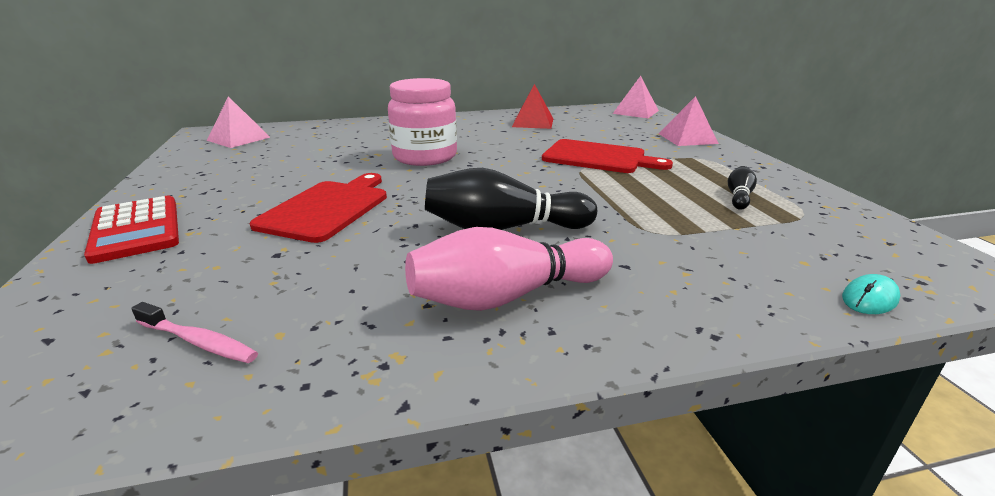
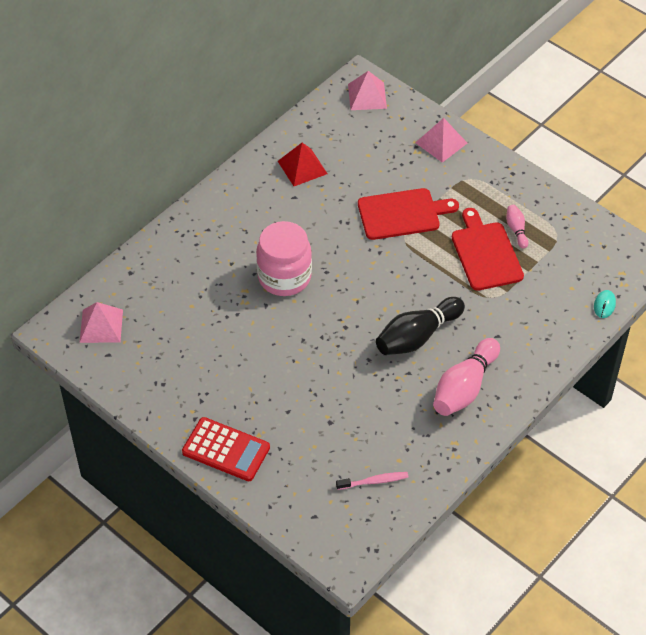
camera: 35 degrees left, 25 degrees up
(327, 208) = (302, 372): red cutting board -> red cutting board (485, 253)
(739, 197) = (516, 230): black bowling pin -> pink bowling pin

